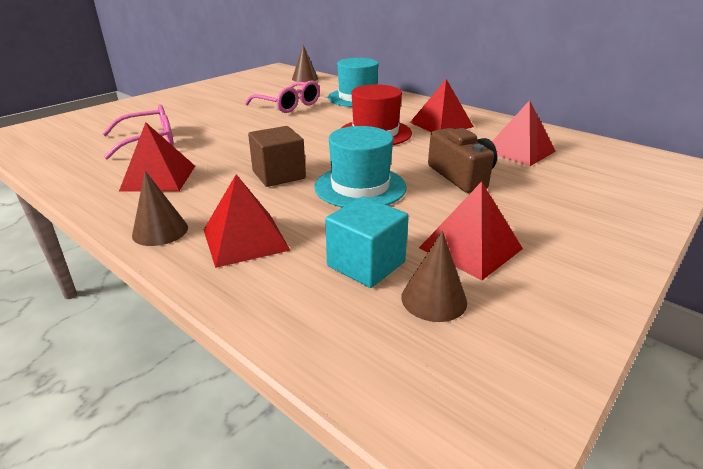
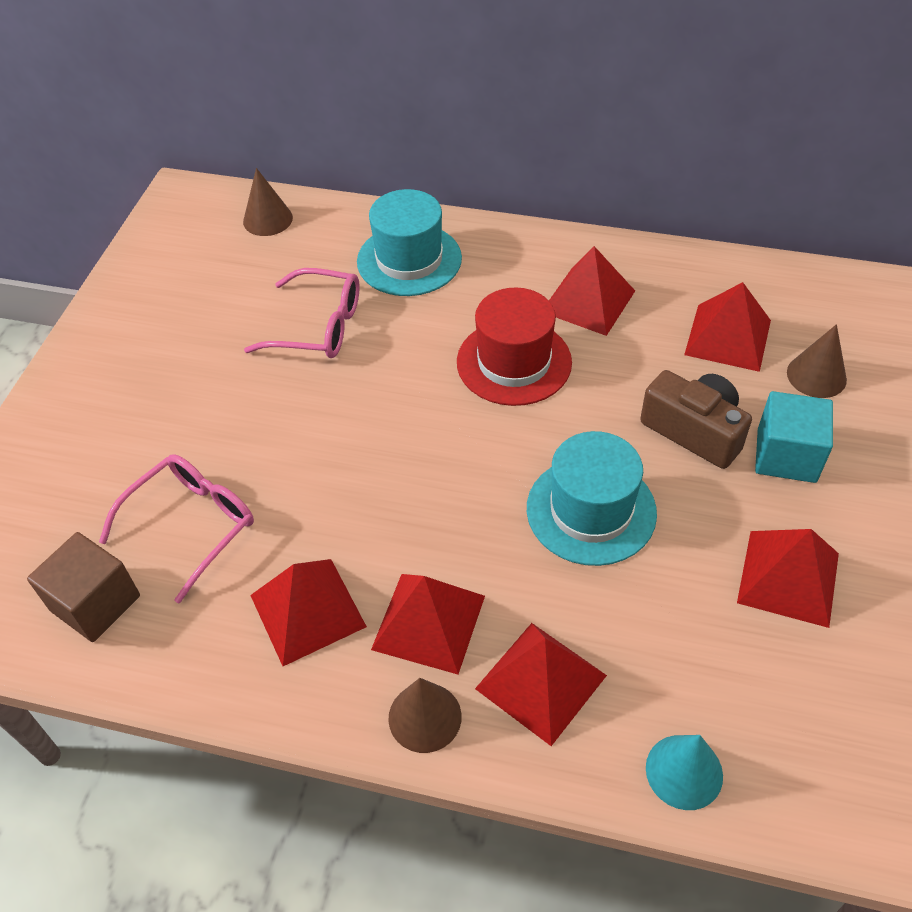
camera: 25 degrees left, 20 degrees up
(213, 199) = (429, 622): none -> red pyramid
(279, 175) = (467, 529): brown cube -> brown cube (95, 603)
(289, 312) = (684, 771): none -> turquoise cone
(366, 264) = (703, 658): turquoise cube -> turquoise cube (786, 455)
(434, 299) = (803, 680): brown cone -> brown cone (816, 376)

